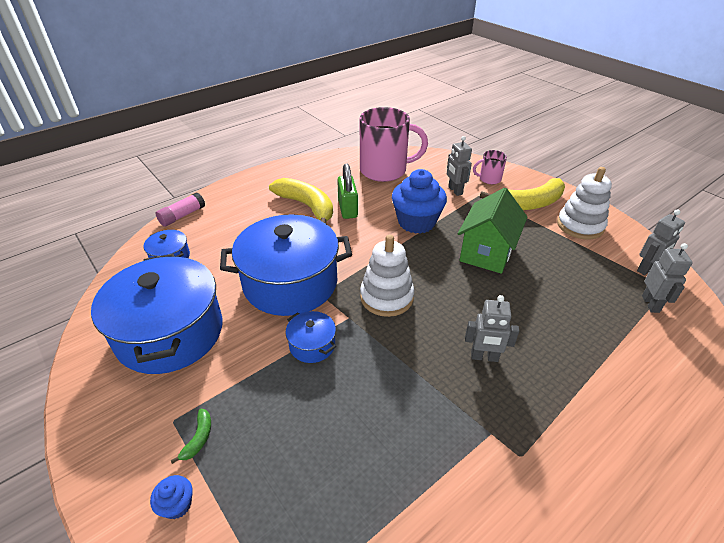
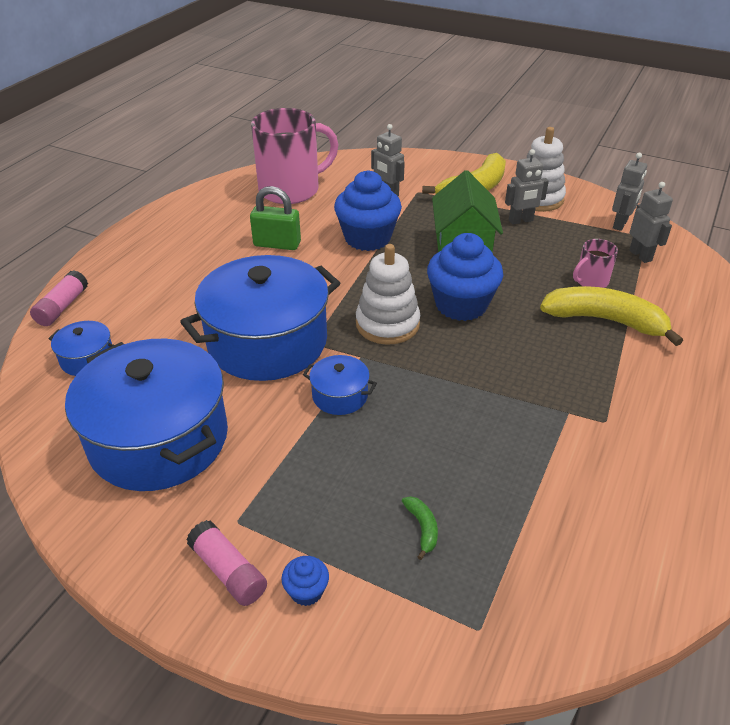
camera: 25 degrees left, 0 degrees up
(139, 460) = (228, 571): none -> pink glue stick
(198, 438) = (281, 526): green banana -> green banana (422, 528)
(307, 206) = (224, 254): yellow banana -> yellow banana (605, 321)
(348, 209) = (277, 244): green padlock -> green padlock turned 45 degrees counterclockwise
(456, 300) = (461, 305): none -> blue cupcake
(484, 357) = (522, 349): grey robot -> grey robot (521, 221)
(489, 179) = (417, 172): pink mug -> pink mug (590, 281)

